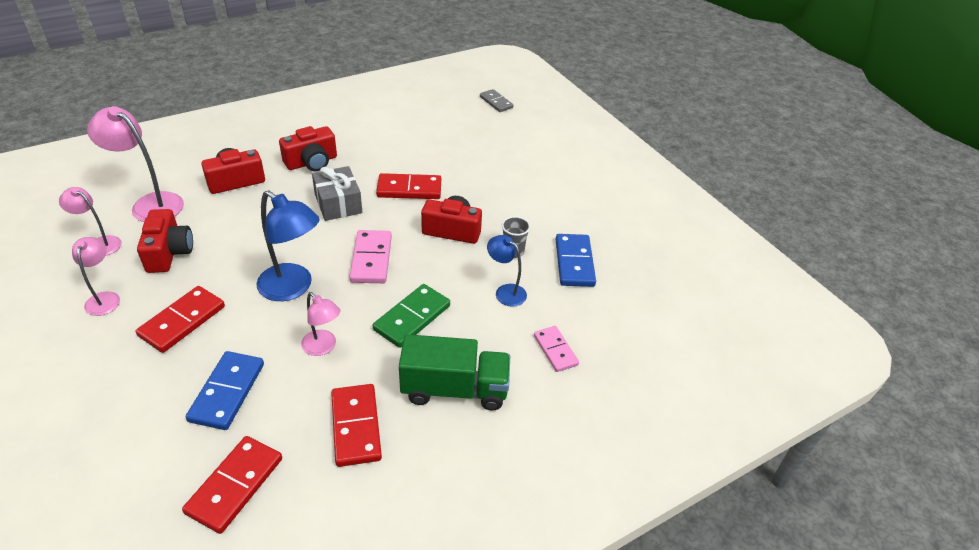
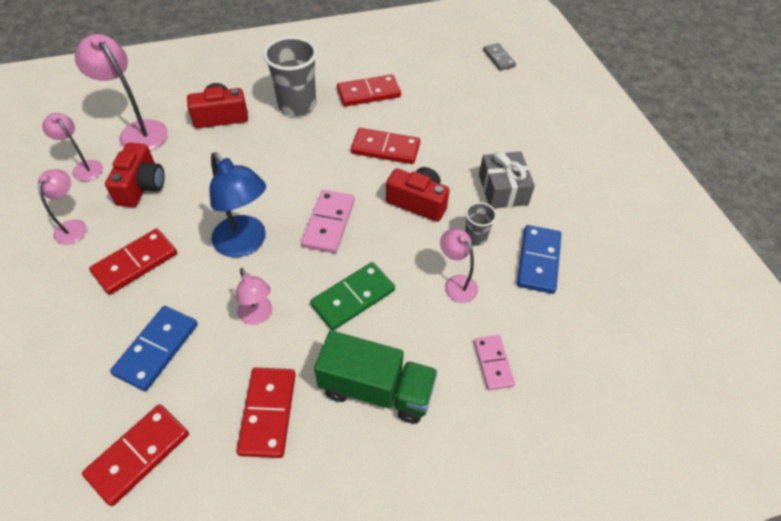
camera: 15 degrees right, 10 degrees up
(311, 162) = (297, 105): red camera -> grey cup
(338, 203) = (311, 155): grey gift -> grey gift (503, 189)
(380, 144) = (368, 93): none -> red domino
(505, 291) = (456, 283): blue lamp -> pink lamp

